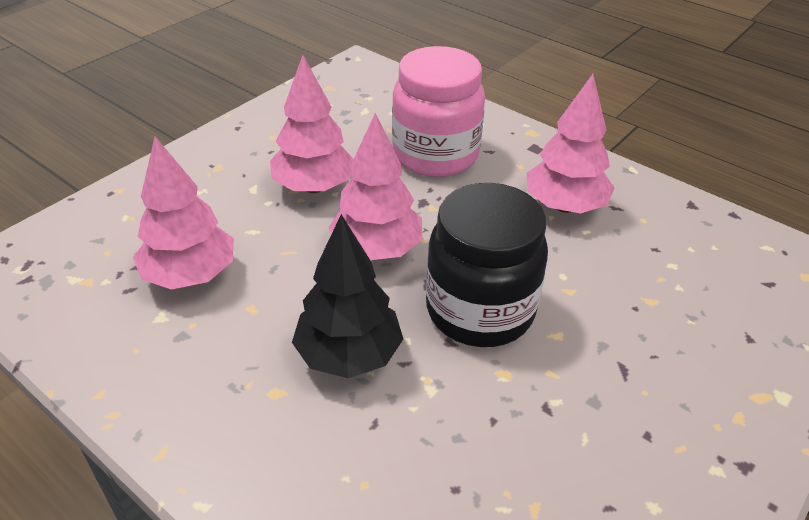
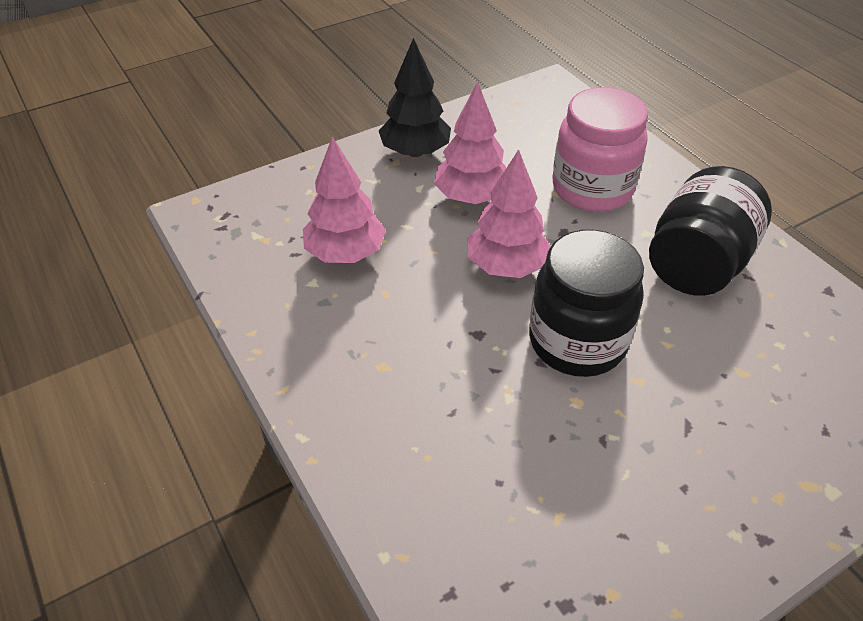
camera: 20 degrees right, 5 degrees up
(349, 355) = (451, 351): black tree -> black tree (415, 152)
(564, 206) = (697, 264): pink tree -> black jar

